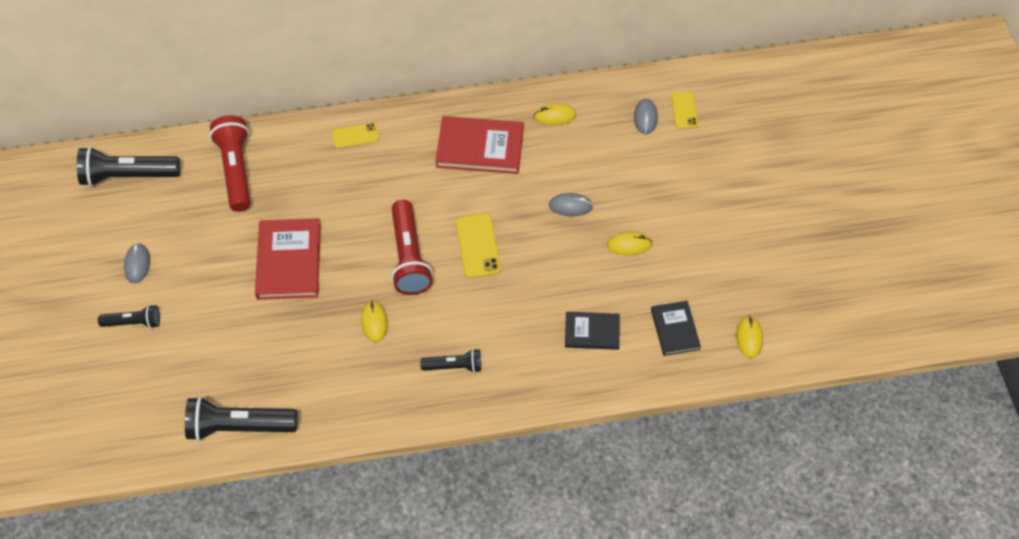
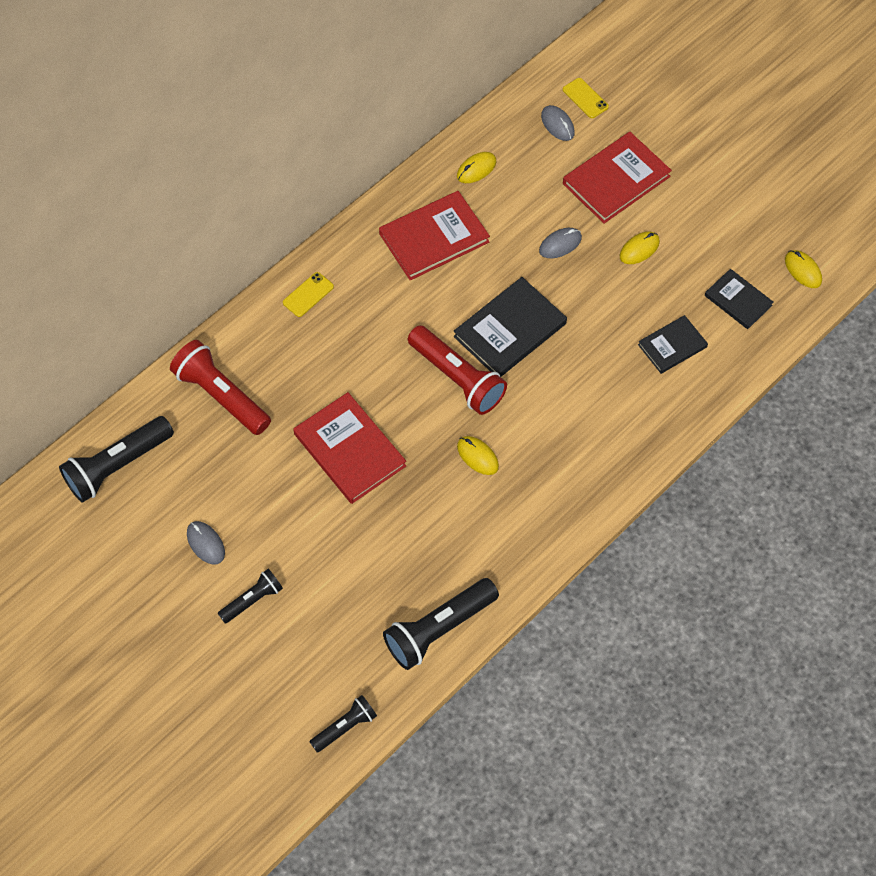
camera: 35 degrees left, 5 degrees up
(454, 366) = (582, 451): black flashlight -> black flashlight (345, 727)
(478, 246) = (509, 330): yellow phone -> black book
(656, 184) = (616, 180): none -> red book

